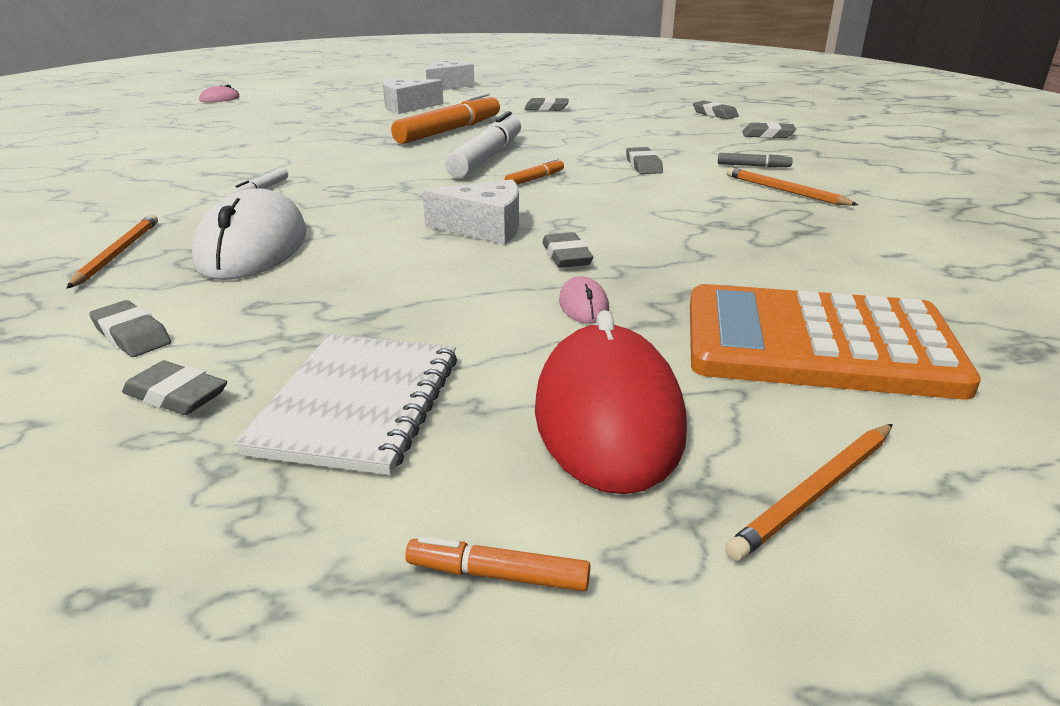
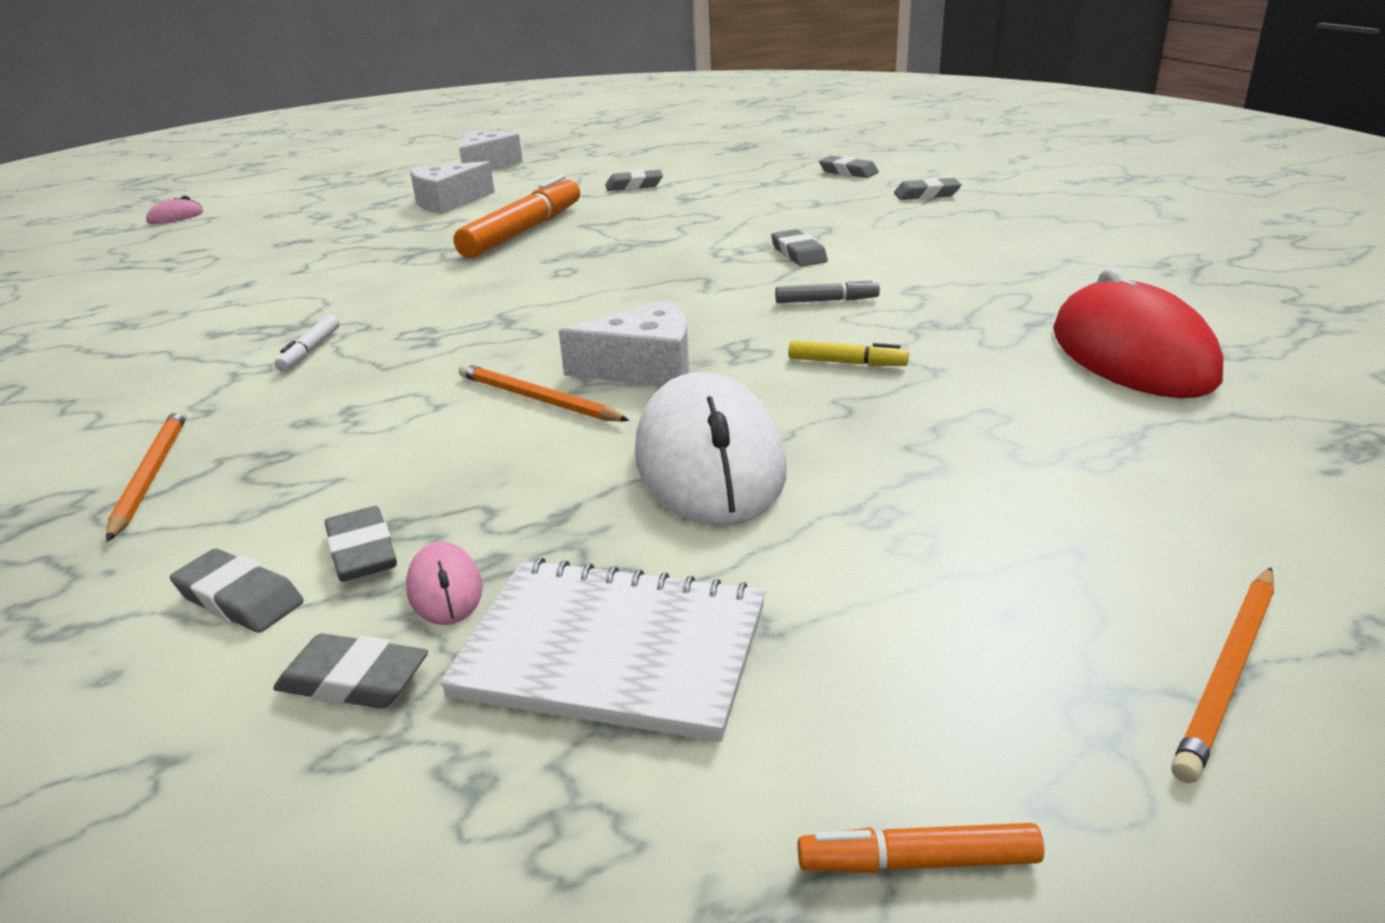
camera: 10 degrees left, 0 degrees up
(253, 247) = (343, 438): white mouse -> white mouse (709, 461)
(358, 404) = (612, 651): white notebook -> white notebook turned 75 degrees counterclockwise
(487, 157) = (593, 265): white marker -> none
(535, 179) = (672, 289): orange marker -> none
(566, 256) = (769, 395): grey eraser -> grey eraser (362, 552)
(583, 305) = (826, 462): pink mouse -> pink mouse (445, 589)
(608, 416) = (937, 613): red mouse -> red mouse (1131, 354)
(637, 242) = (847, 363): none -> yellow marker
(753, 166) = (931, 240): grey marker -> grey marker (826, 301)
(785, 191) = (986, 269): orange pencil -> orange pencil (537, 399)
(818, 344) = (1129, 472): orange calculator -> none

